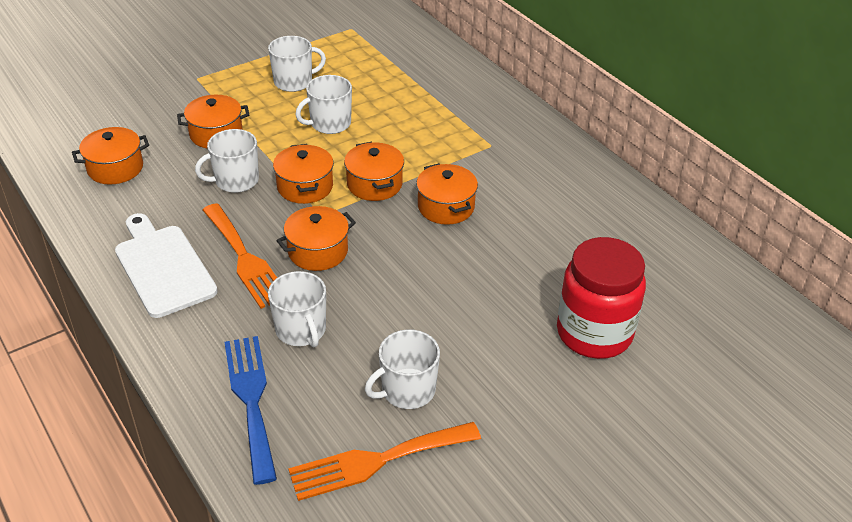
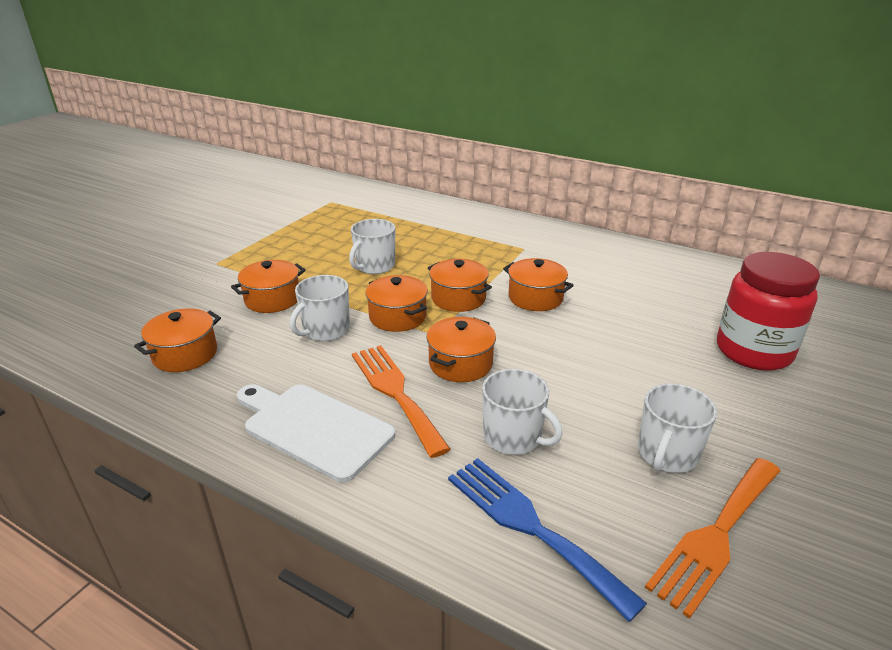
camera: 25 degrees left, 10 degrees down
(245, 259) = (395, 392): orange fork -> orange fork turned 150 degrees counterclockwise
(294, 82) = (314, 245): white mug -> none

